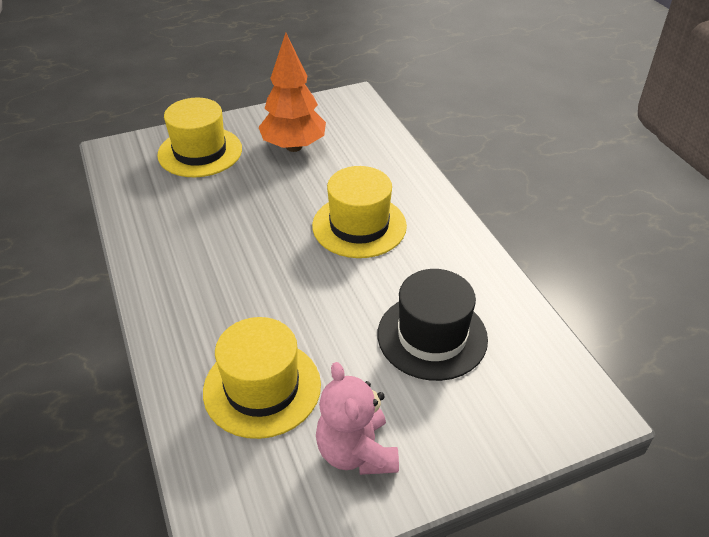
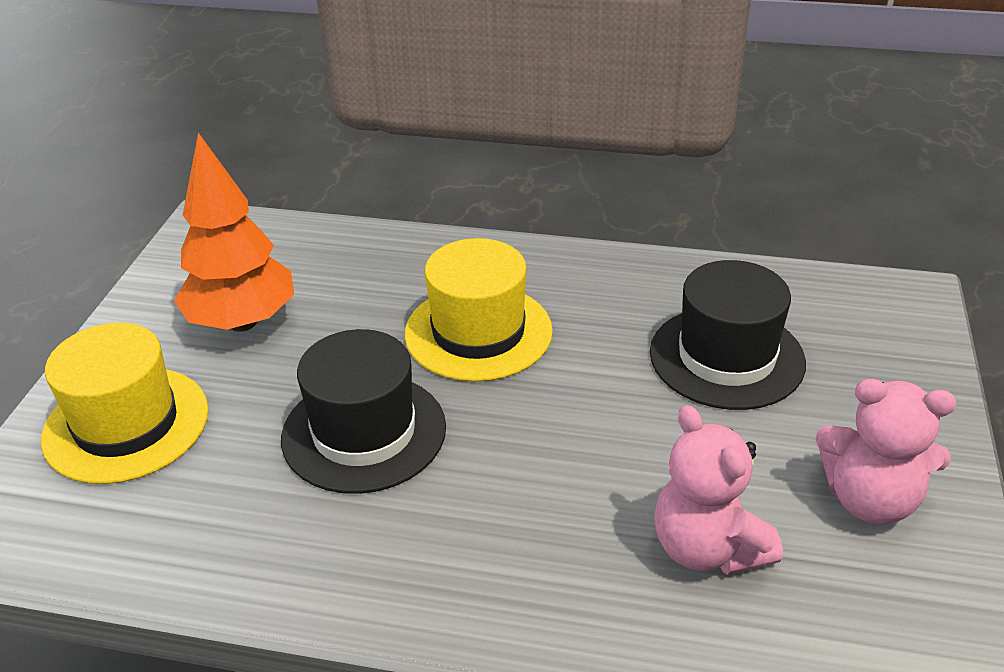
camera: 55 degrees left, 5 degrees down
(250, 223) = (364, 432): none -> black hat
(262, 388) = (707, 548): yellow hat -> pink teddy bear

